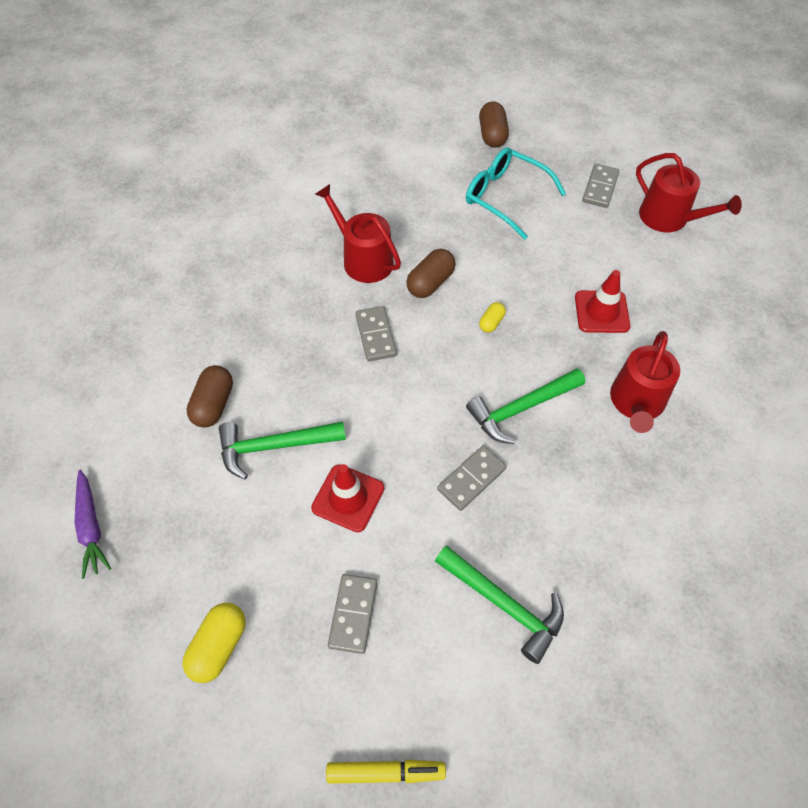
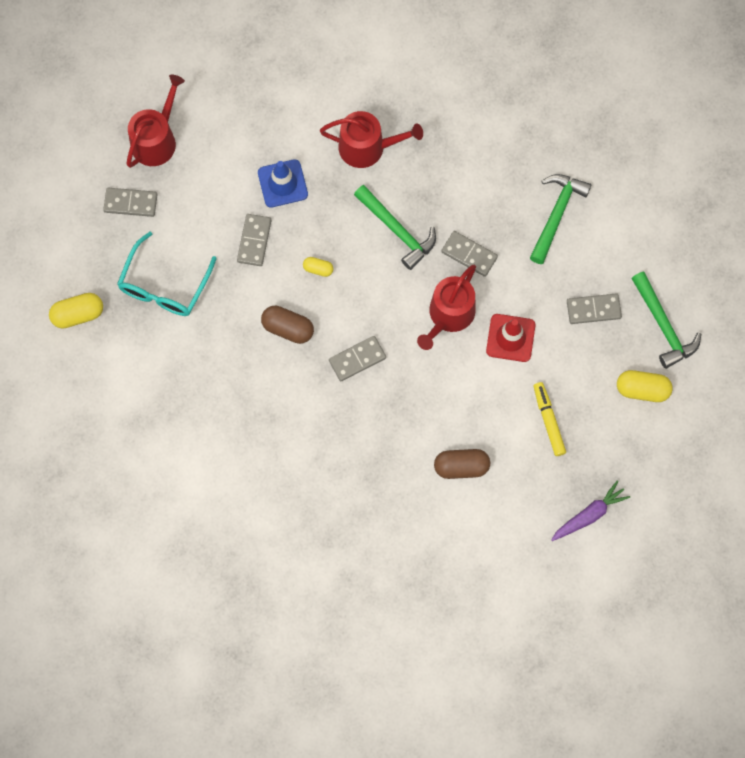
camera: 105 degrees left, 15 degrees up
(275, 446) = (484, 405): green hammer -> green hammer (663, 325)
(363, 259) = (275, 393): red watering can -> red watering can (448, 315)
(385, 772) = (682, 263): yellow marker -> yellow marker (548, 420)
(492, 135) = (78, 314): brown capsule -> yellow capsule
(537, 274) = (254, 241): none -> grey domino
(601, 312) = (282, 183): red traffic cone -> blue traffic cone

